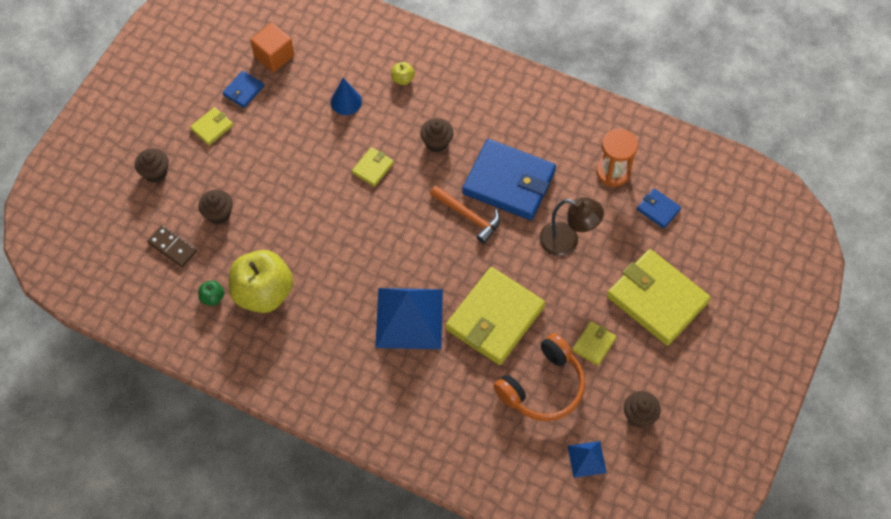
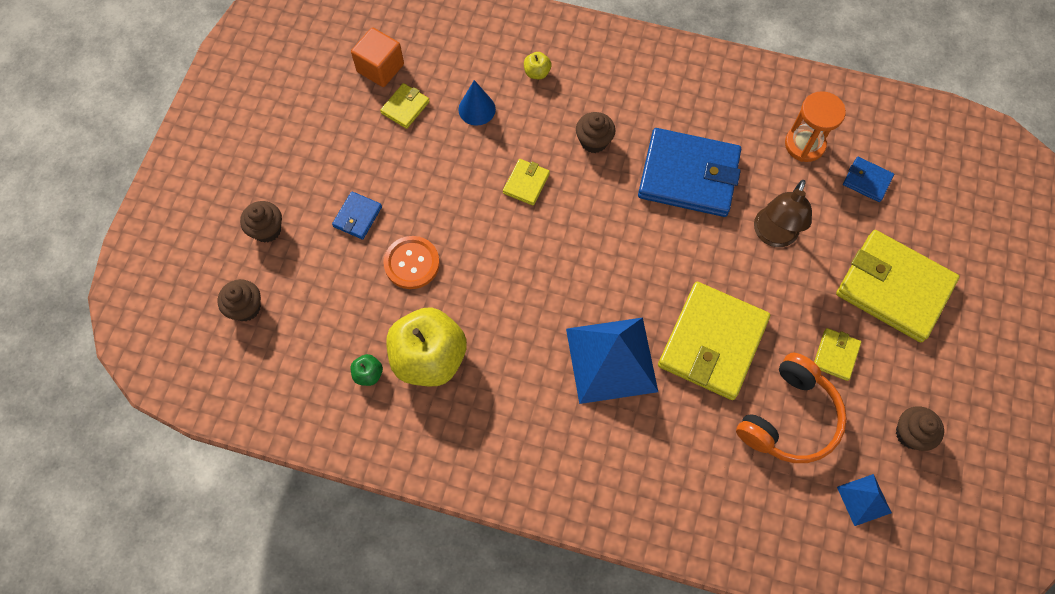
camera: 10 degrees left, 5 degrees up
(172, 247) = (306, 319): brown domino -> none
(212, 127) = (324, 164): yellow wallet -> yellow wallet (405, 107)
(218, 214) = (354, 268): brown cupcake -> brown cupcake (246, 308)
(243, 90) = (353, 114): blue wallet -> blue wallet (357, 217)
(265, 217) = (412, 263): none -> orange button
(468, 216) = (651, 223): orange hammer -> none
(567, 241) = (773, 235): brown lamp -> brown lamp turned 105 degrees clockwise

